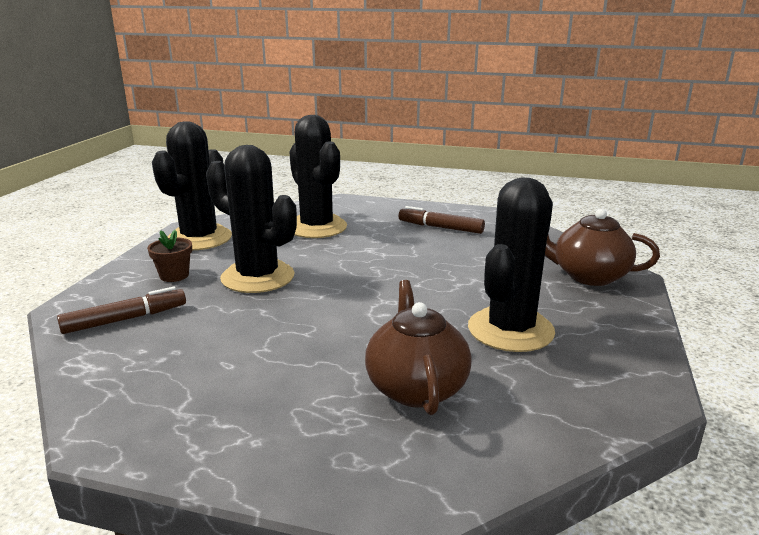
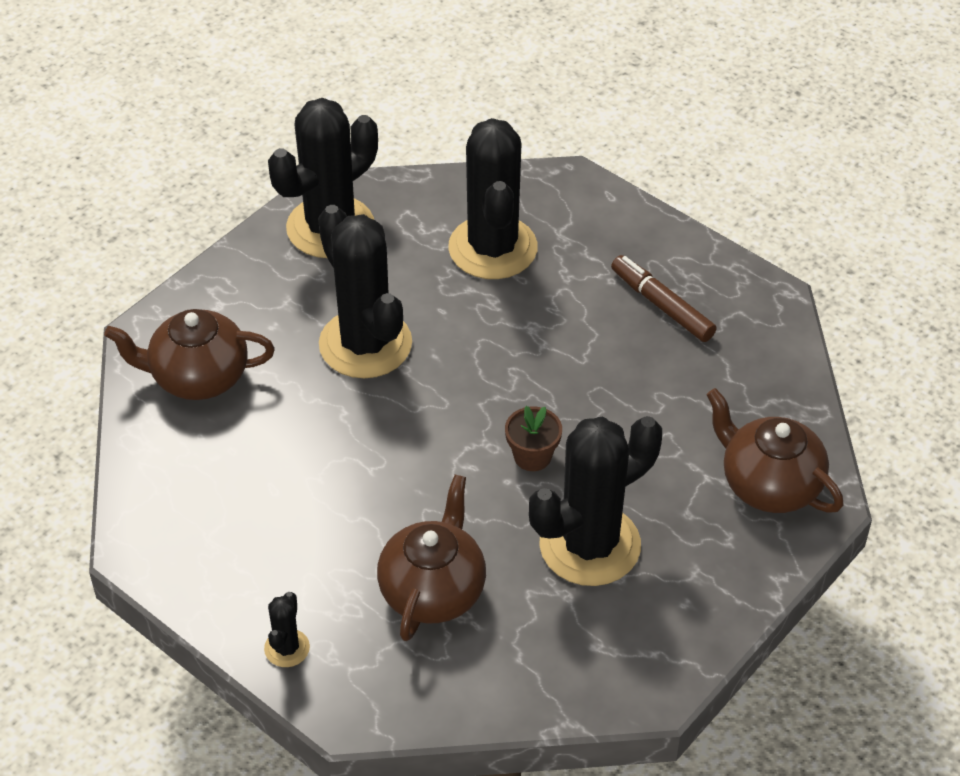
camera: 25 degrees right, 25 degrees up
(125, 319) = (198, 377): brown marker -> brown teapot
(174, 275) = (272, 307): brown flower pot -> brown flower pot (532, 456)
(308, 471) = (287, 648): none -> black cactus

